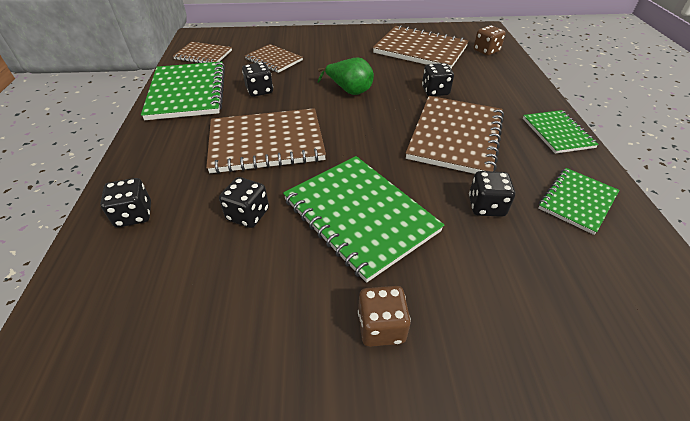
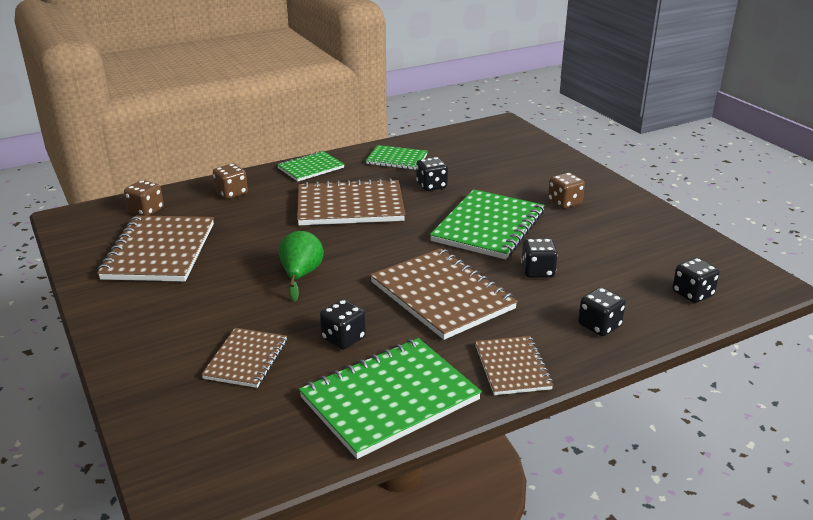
camera: 115 degrees left, 15 degrees down
(203, 55) = (264, 443): brown notebook -> brown notebook (512, 367)
(435, 91) = (269, 226): black dice -> black dice (692, 294)
(506, 84) = (231, 193): none -> brown dice

